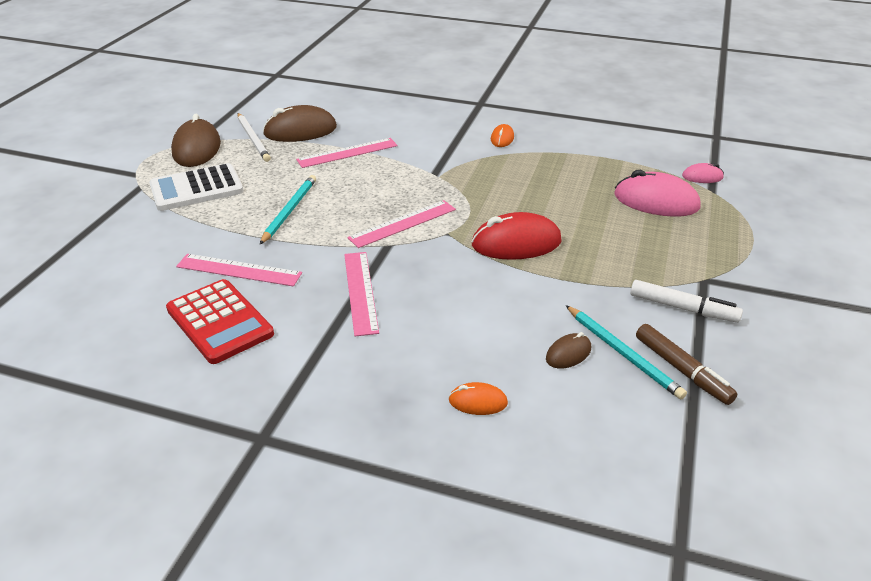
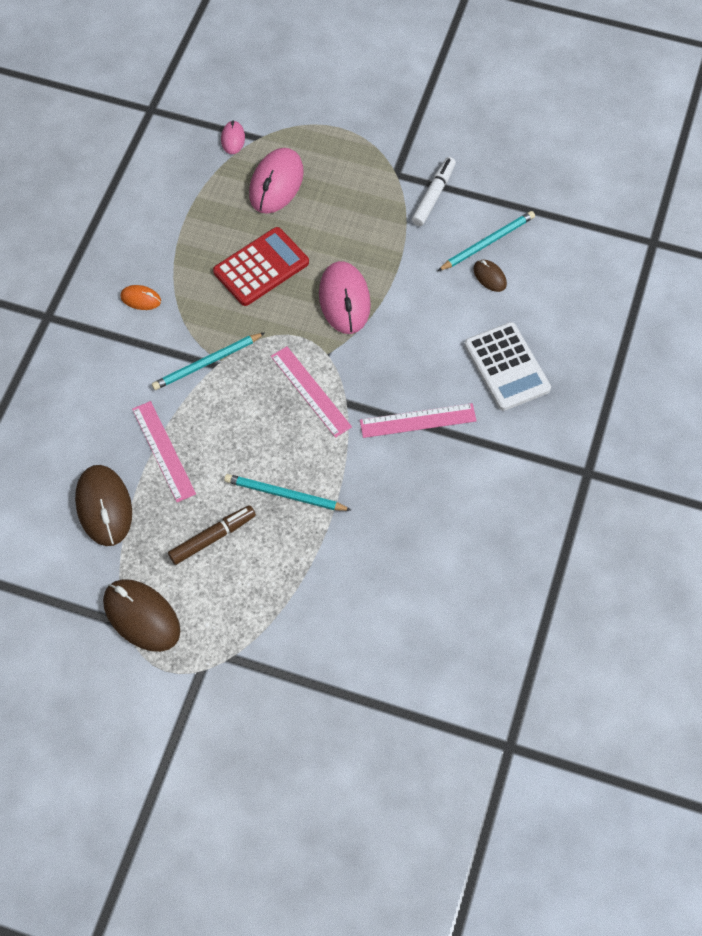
camera: 90 degrees left, 25 degrees up
(196, 188) = (237, 595): white calculator -> white calculator (507, 367)
(197, 148) = (142, 616): brown mouse -> brown mouse turned 45 degrees clockwise
(219, 322) = (462, 526): red calculator -> red calculator (261, 267)
(239, 270) = (387, 524): pink ruler -> none
(253, 139) = (121, 557): white pencil -> none
(436, 170) = (207, 363): none -> turquoise pencil
(478, 402) = (543, 337): orange mouse -> none
(516, 243) = (344, 300): red mouse -> pink mouse
(682, 370) = (503, 210): brown marker -> brown marker (212, 537)

